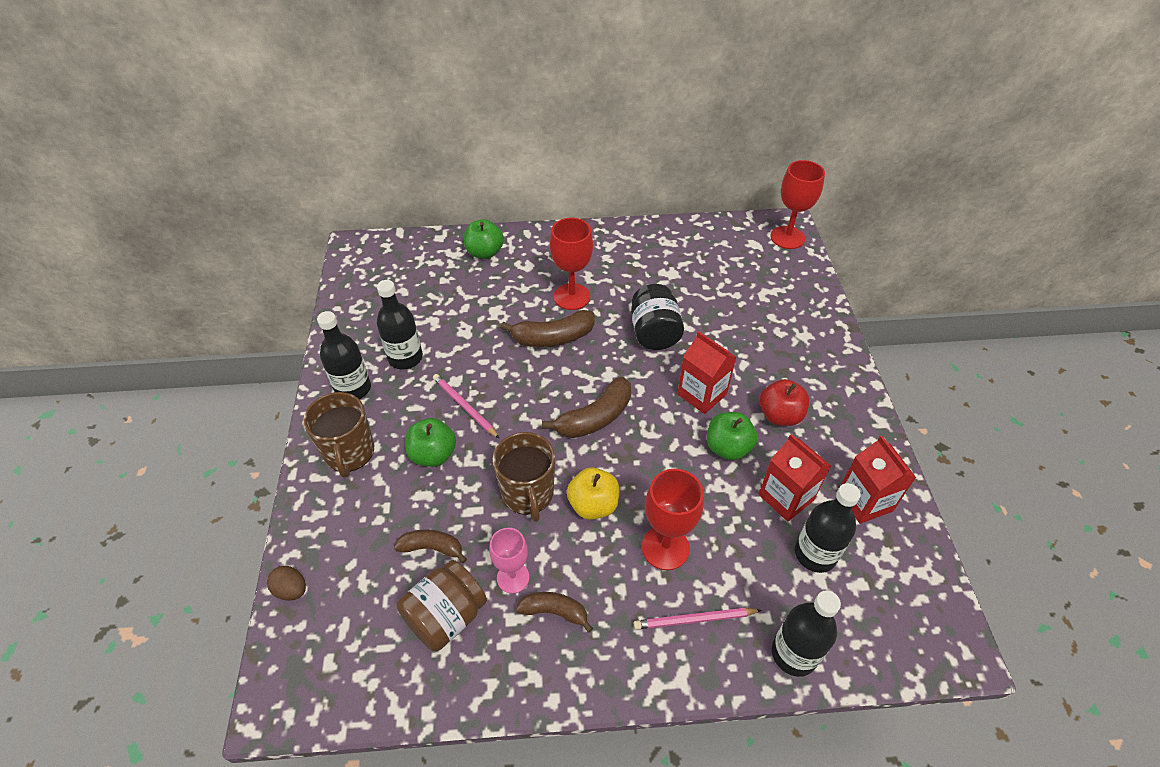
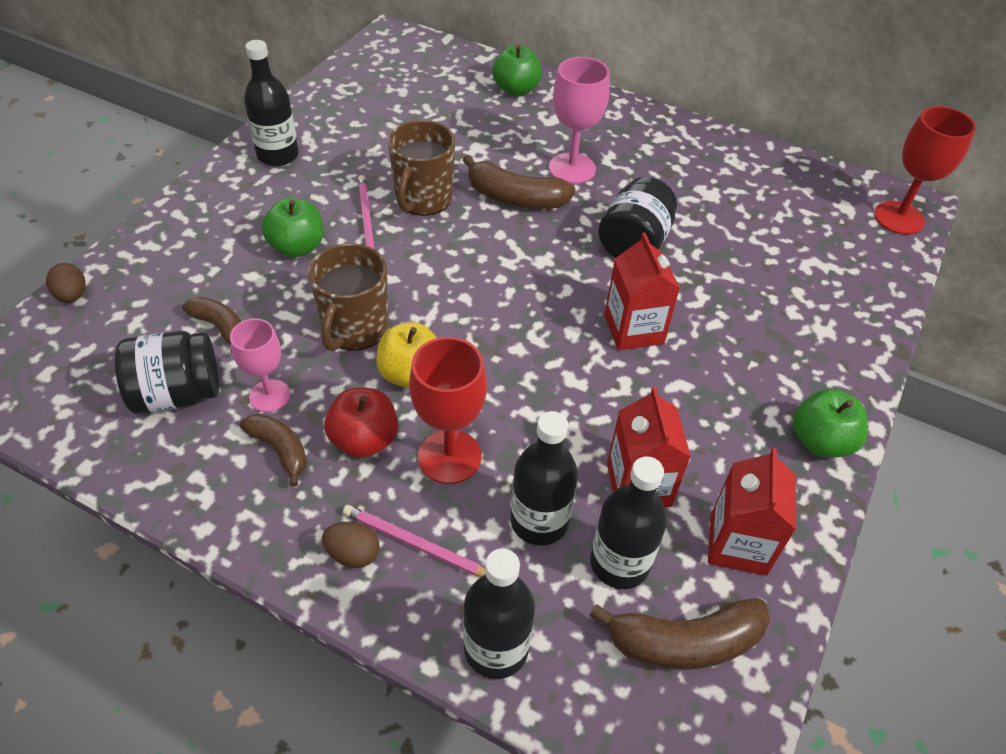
camera: 30 degrees right, 0 degrees up
(349, 453) = (224, 208): brown mug -> brown mug (423, 199)
(405, 358) = (350, 150): black bottle -> black bottle (539, 521)
(446, 617) = (177, 394): brown jar -> black jar
(572, 296) = (572, 168): red goblet -> pink goblet
(595, 417) = (490, 293): brown banana -> brown banana (684, 642)
(663, 652) = (353, 554): none -> brown egg
(728, 447) = (614, 397): green apple -> green apple (820, 441)
(780, 415) = (711, 397): red apple -> red apple (364, 440)

